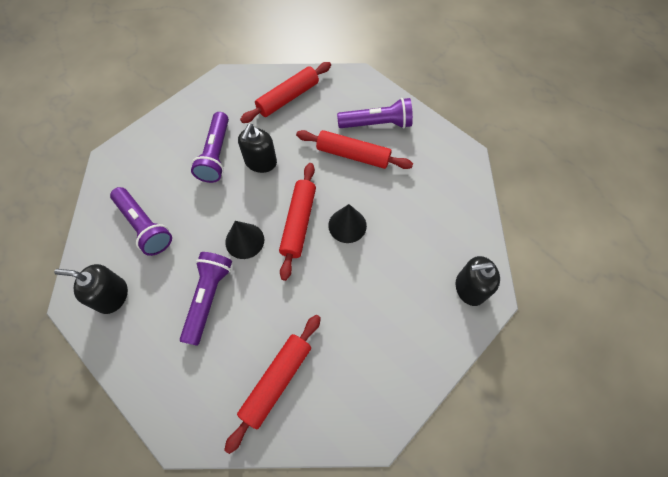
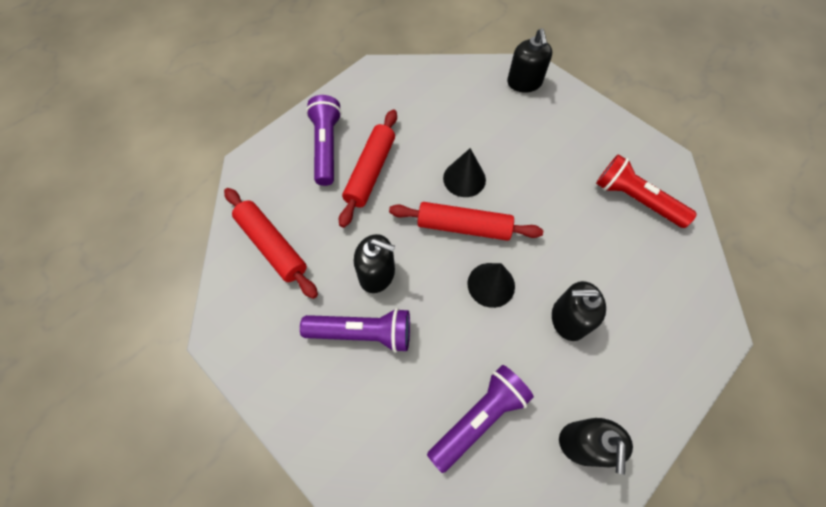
camera: 90 degrees left, 0 degrees up
(208, 298) = (568, 319): purple flashlight -> black soap dispenser
(277, 381) = (643, 241): red rolling pin -> none
(324, 382) = (635, 199): none -> red flashlight

